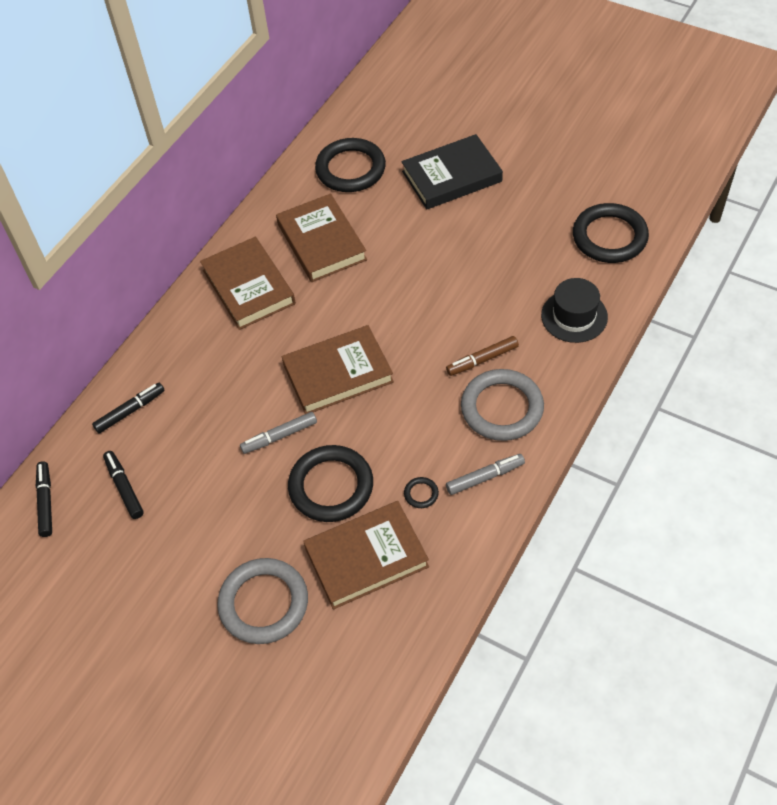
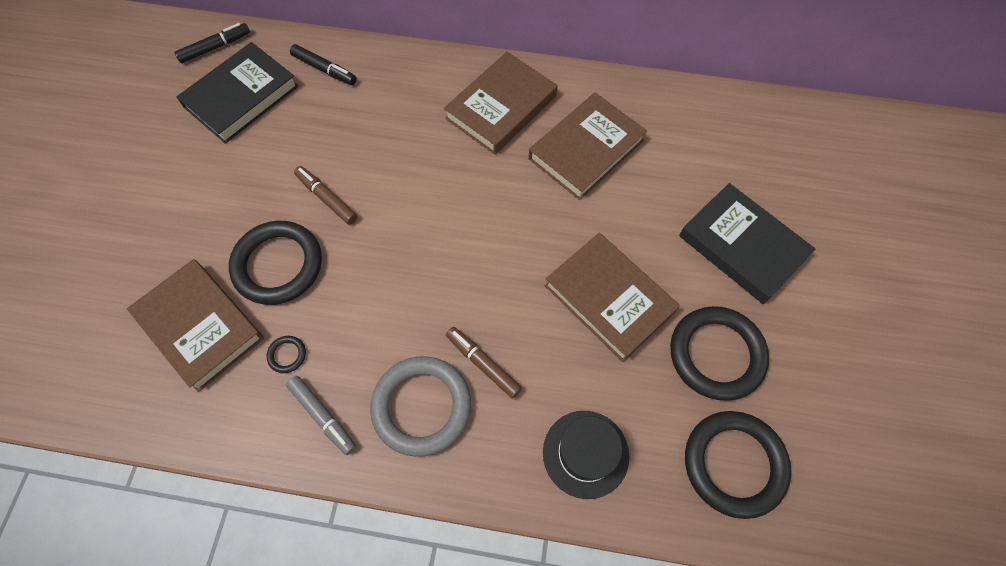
camera: 65 degrees right, 10 degrees up
(124, 487) = (241, 96): black marker -> black book
(263, 603) = (136, 252): grey ring -> none
(279, 436) = (327, 198): grey marker -> brown marker
(338, 373) = (419, 224): brown book -> brown book (609, 299)
(350, 169) = (701, 141): black ring -> black ring (716, 354)

